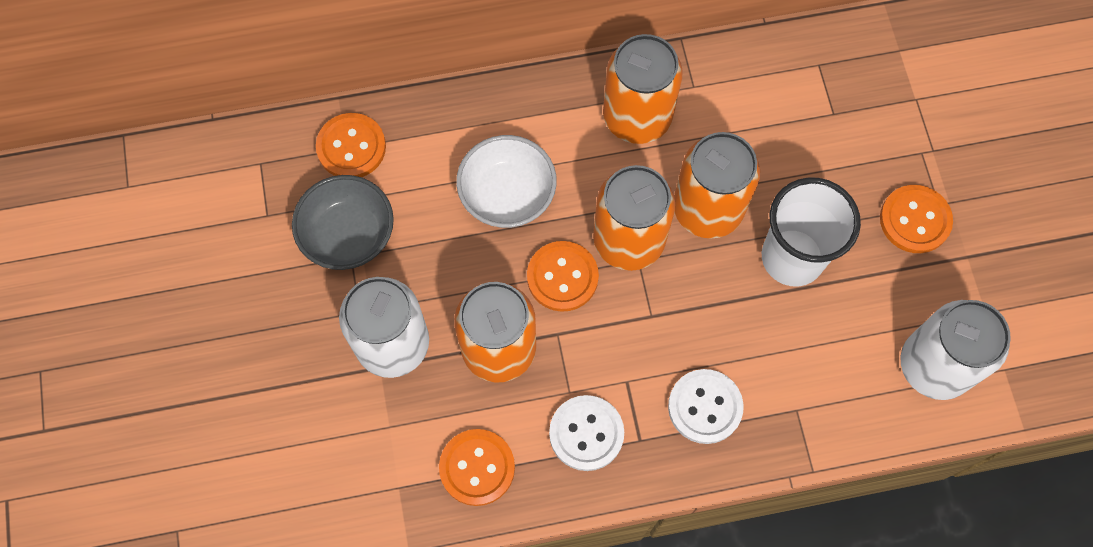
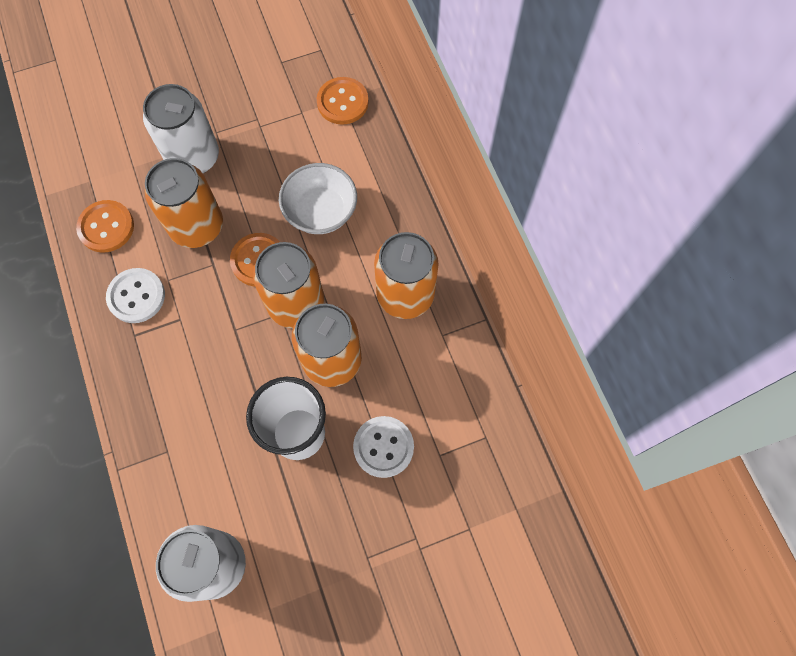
camera: 80 degrees right, 0 degrees up
(348, 235) = (273, 114): grey bowl -> none
(705, 407) = (163, 379): white button -> white button (383, 447)
(915, 220) = (348, 537): orange button -> none

